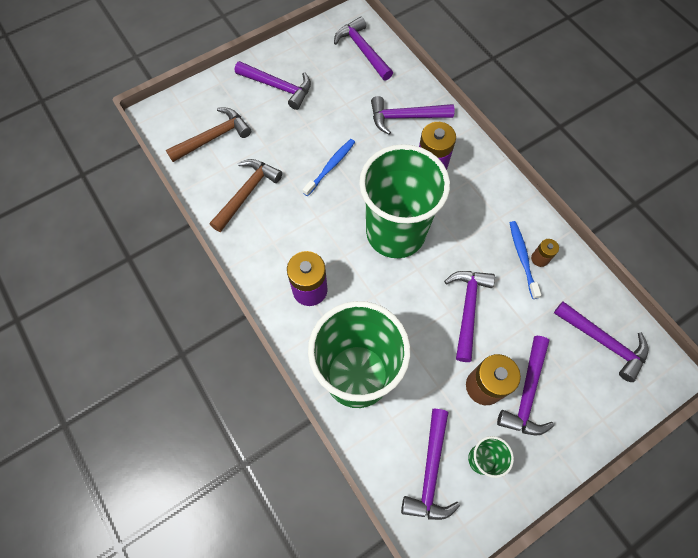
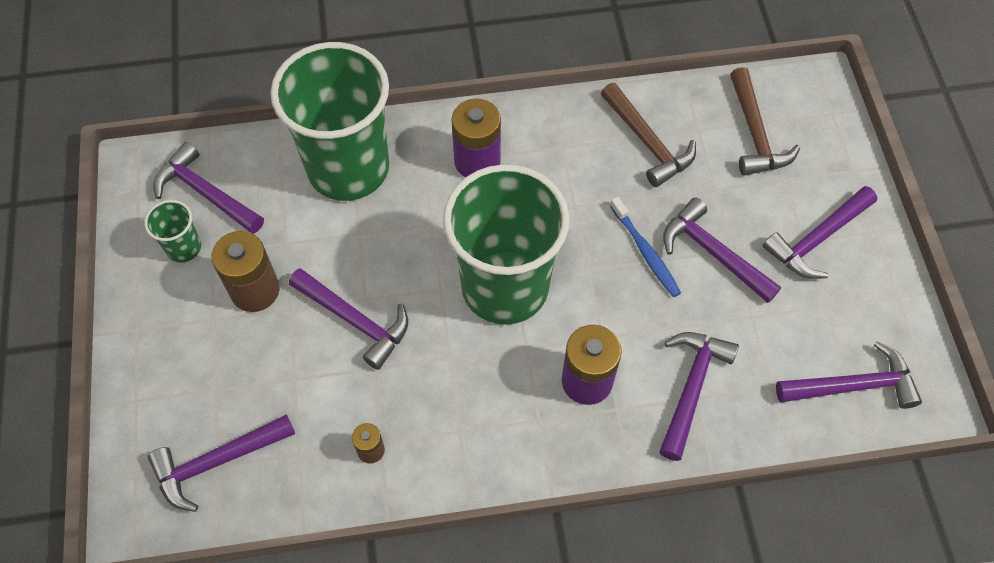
camera: 115 degrees right, 5 degrees down
(522, 258) = (384, 427): blue toothbrush -> none
(527, 393) = (218, 332): purple hammer -> purple hammer (713, 253)

